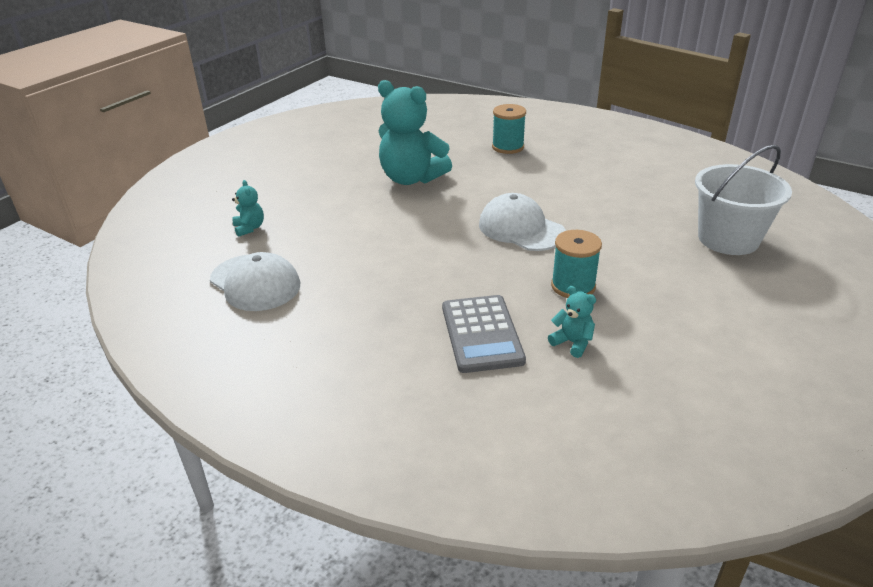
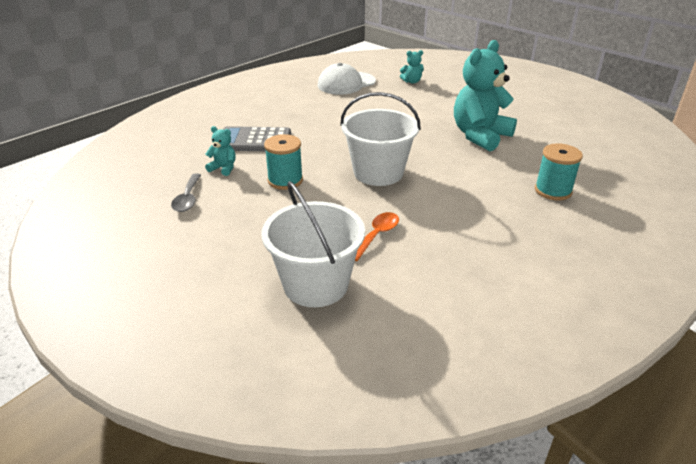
camera: 100 degrees right, 0 degrees up
(521, 229) = (378, 172): white cap -> white bucket
(572, 343) = (223, 168): turquoise teddy bear -> turquoise teddy bear turned 120 degrees counterclockwise
(635, 218) = (377, 235): none -> orange spoon
(661, 353) = (188, 198): none -> grey spoon

